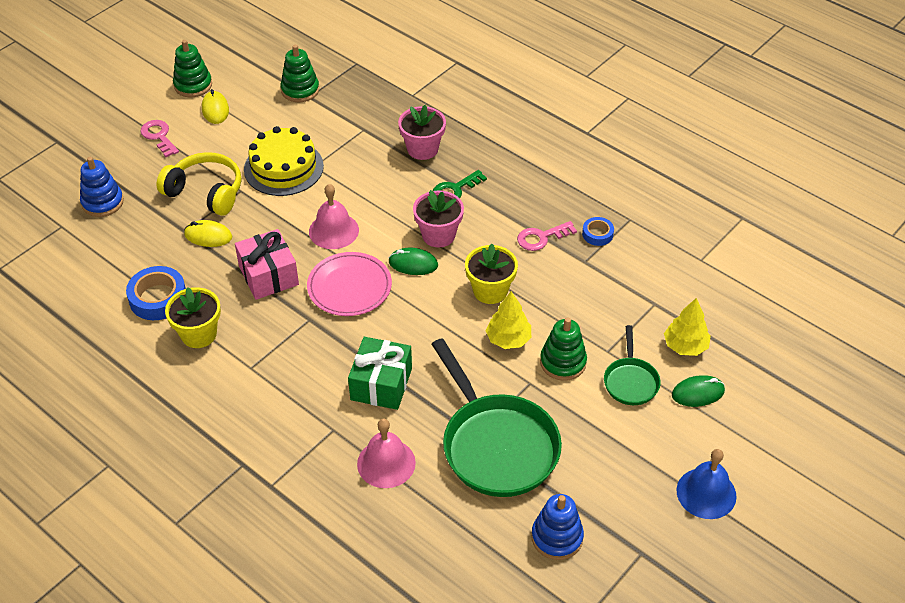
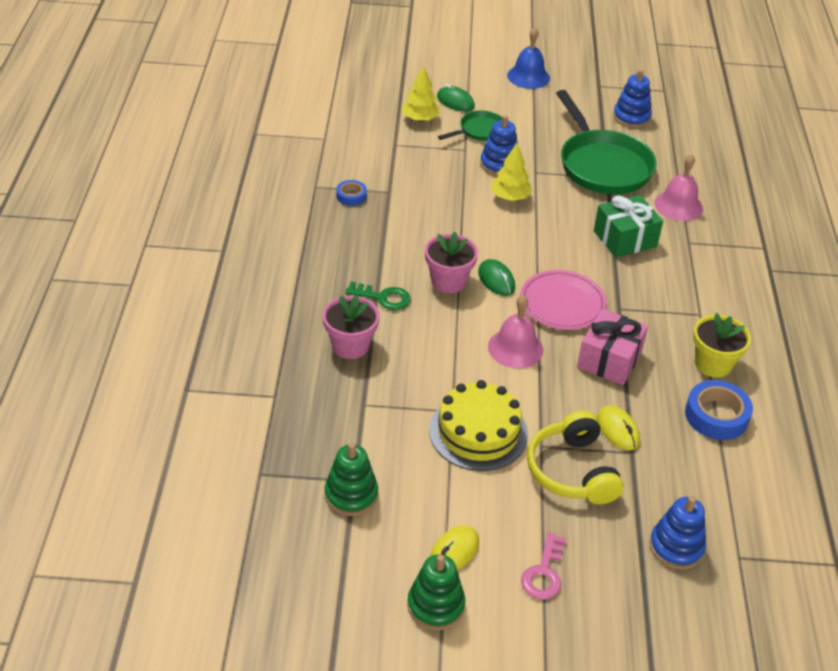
camera: 130 degrees left, 5 degrees down
(490, 291) = (475, 226): yellow flower pot -> none
(496, 445) = (602, 165): green pan -> green pan turned 135 degrees clockwise
(541, 237) = (387, 223): pink key -> none
(563, 362) = (499, 164): green stacking toy -> blue stacking toy

